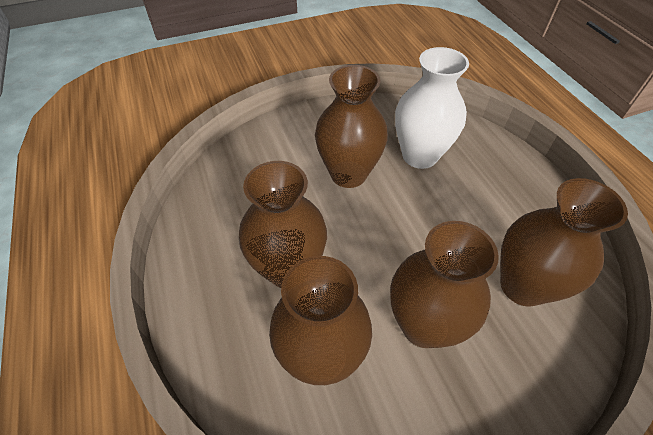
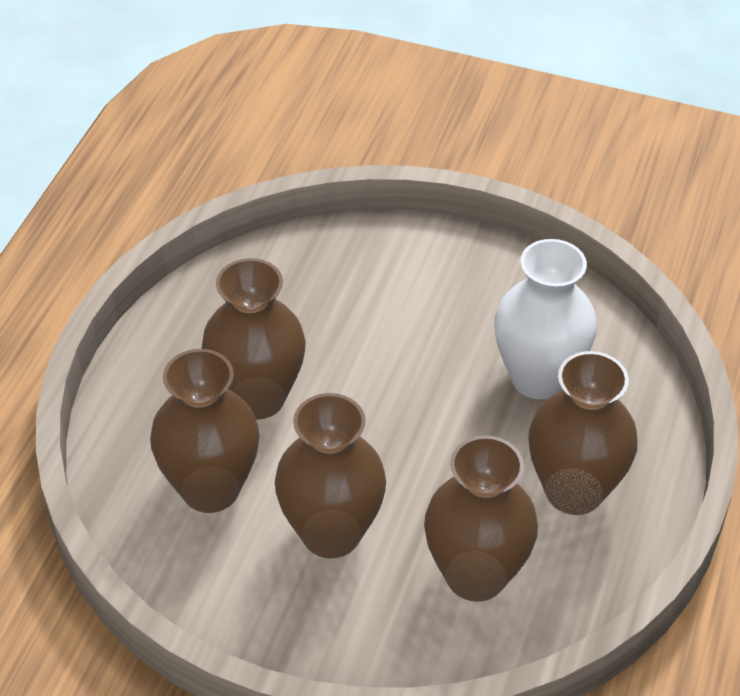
camera: 40 degrees right, 5 degrees down
(348, 174) = (426, 345): brown vase -> brown vase (574, 491)

